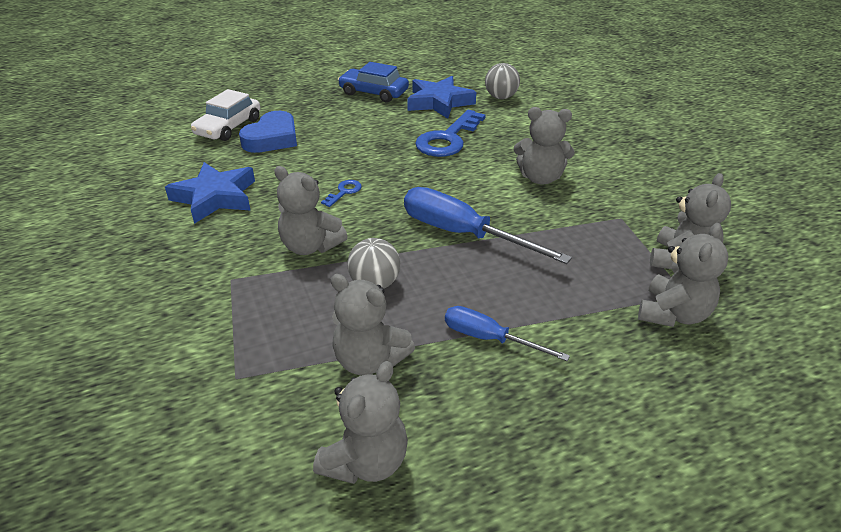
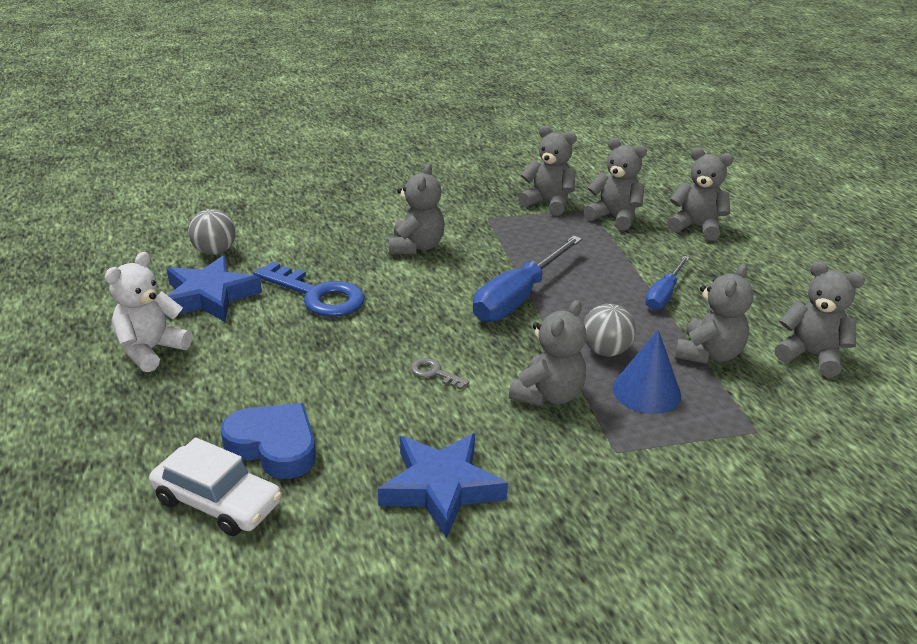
camera: 90 degrees left, 5 degrees down
(308, 305) = (646, 391): none -> blue cone
(344, 192) = (434, 373): blue key -> grey key
(374, 93) = (151, 350): blue car -> white teddy bear
(686, 396) = (696, 227): none -> grey teddy bear

